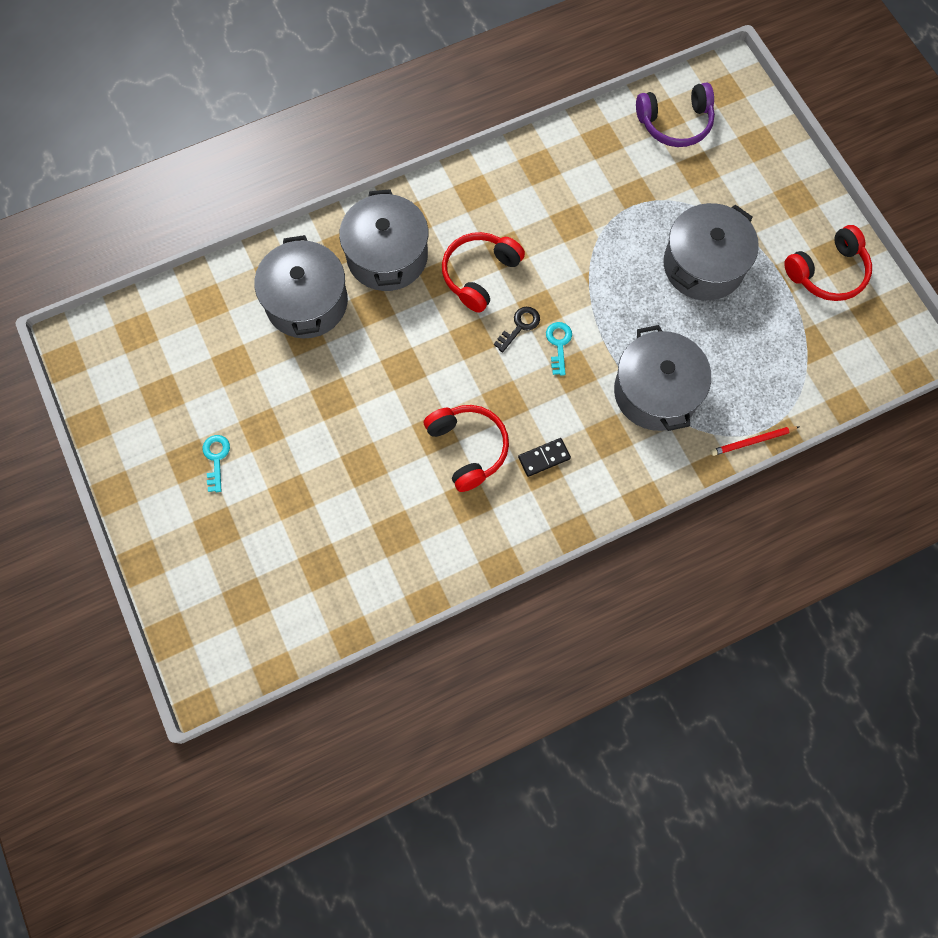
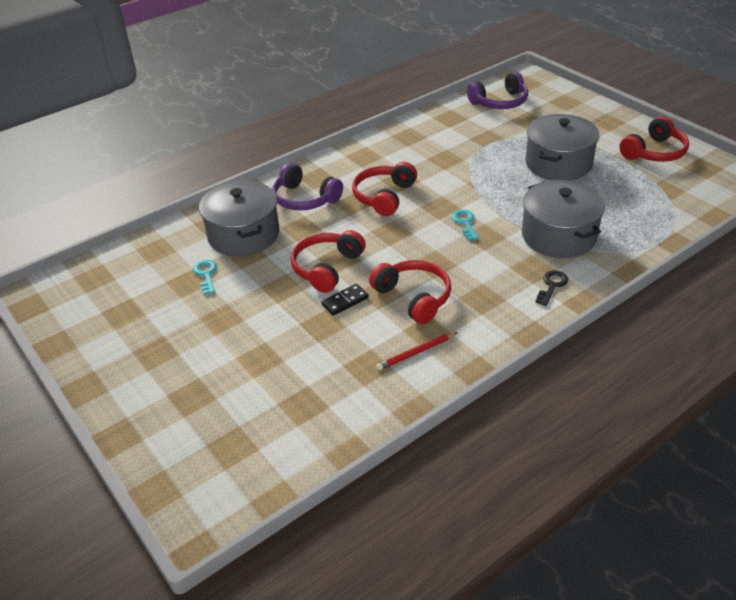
camera: 10 degrees left, 30 degrees down
(216, 458) = (182, 346): turquoise key -> turquoise key (206, 275)
(387, 256) = (304, 199): grey pot -> purple headphones
(387, 379) = (326, 268): none -> red headphones
(520, 326) = (428, 218): black key -> black key (552, 286)
(544, 458) = (483, 291): black domino -> black domino (345, 301)
(752, 441) = (654, 250): red pencil -> red pencil (416, 352)

